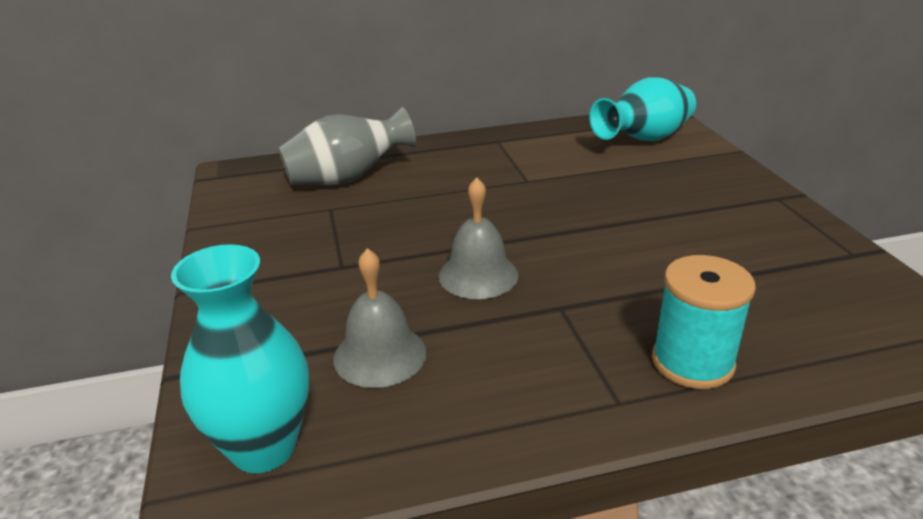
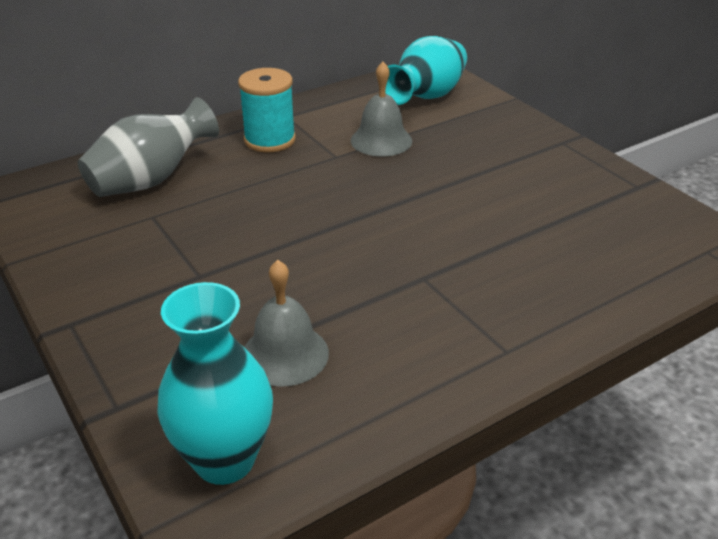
camera: 20 degrees left, 5 degrees up
(478, 275) = (336, 261): grey bell -> grey bell (381, 140)
(692, 362) = (549, 305): turquoise spool -> turquoise spool (269, 140)

